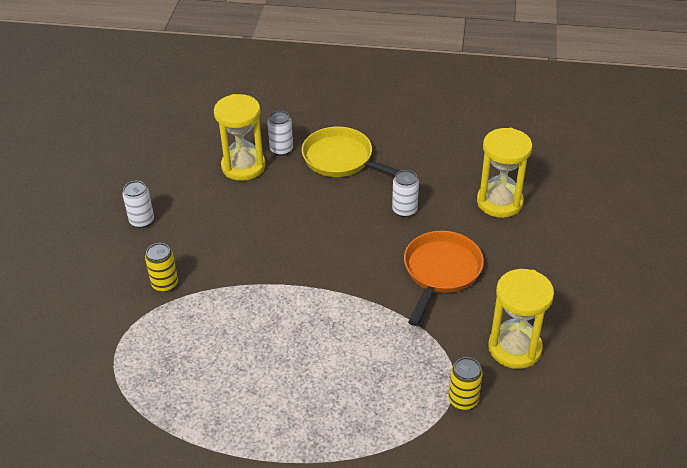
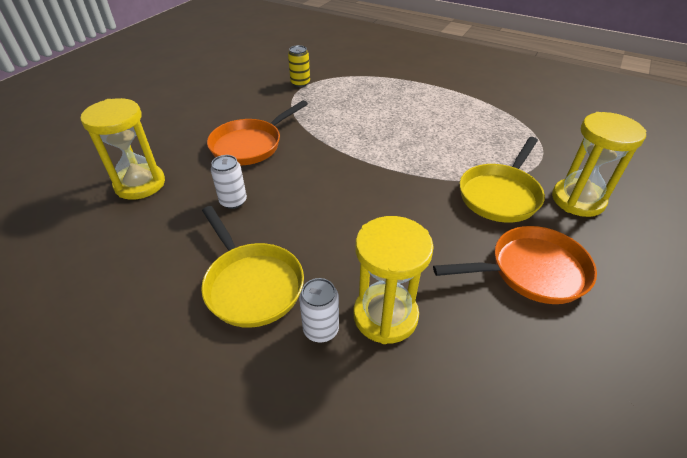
camera: 160 degrees left, 0 degrees up
(142, 221) = (532, 271): white can -> orange pan
(165, 284) = (500, 195): yellow can -> yellow pan
(514, 348) = (245, 96): yellow hourglass -> yellow hourglass (578, 200)

